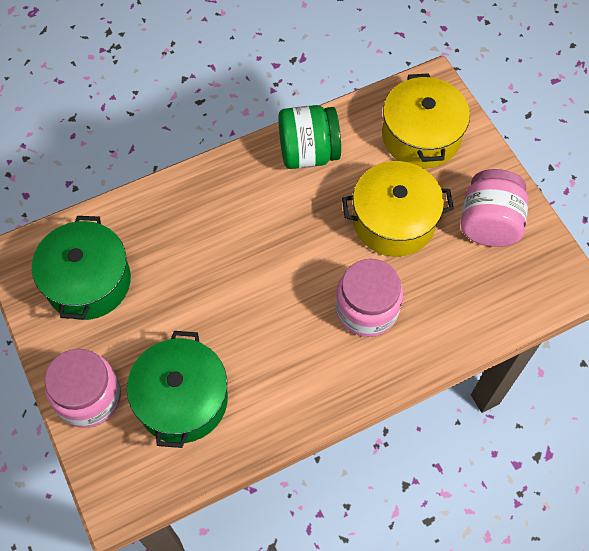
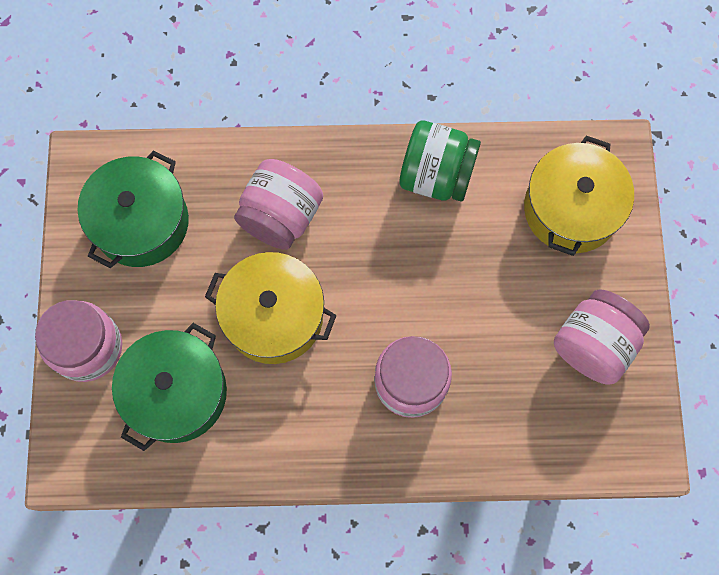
camera: 25 degrees right, 10 degrees up
(201, 230) = (281, 216): none -> pink jar
(394, 221) = (489, 296): yellow pot -> yellow pot (274, 316)

